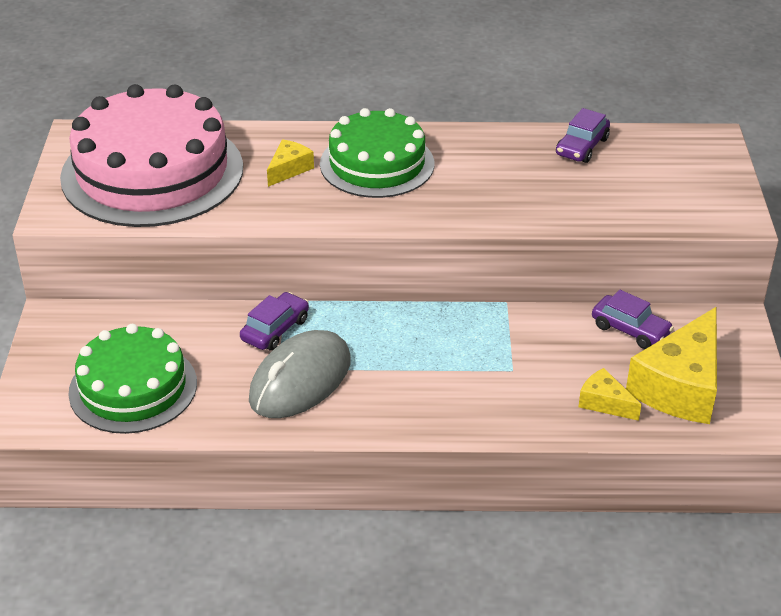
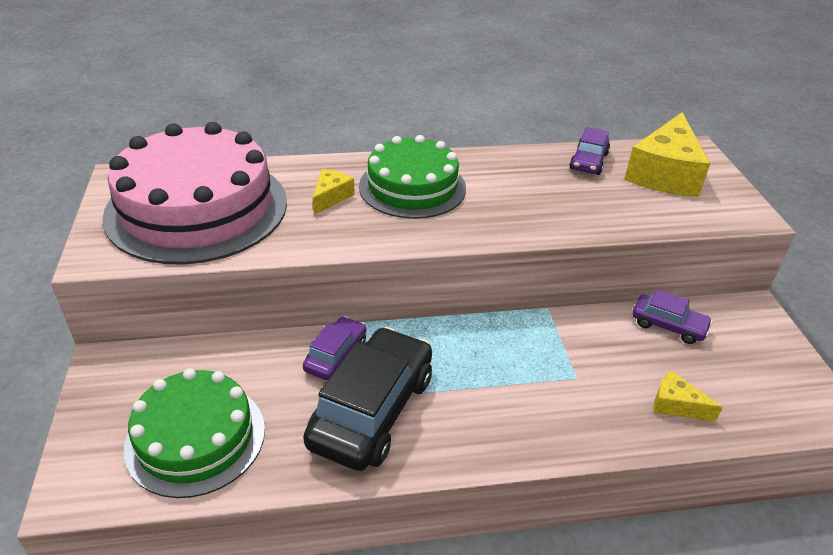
camera: 10 degrees left, 0 degrees up
(300, 380) = (372, 410): grey mouse -> black car
(680, 386) = (737, 379): yellow cheese -> yellow cheese (664, 173)

